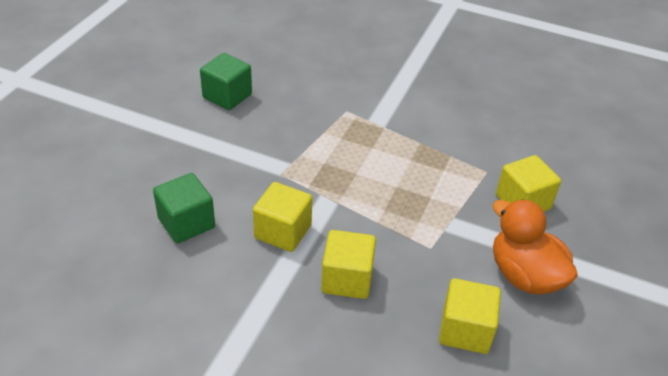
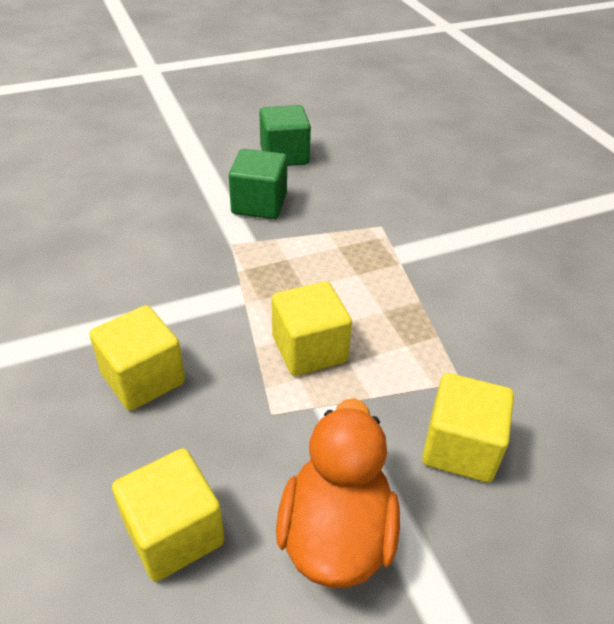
camera: 45 degrees right, 0 degrees up
(186, 223) = (95, 235): green cube -> green cube (259, 204)
(283, 232) = (156, 294): yellow cube -> yellow cube (309, 349)

